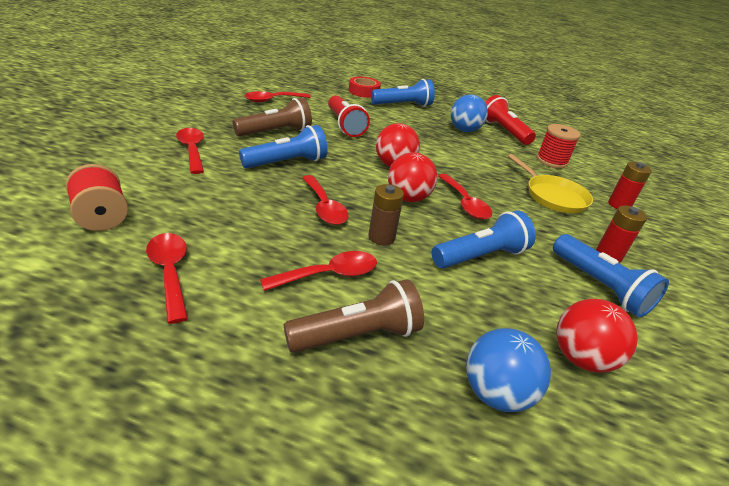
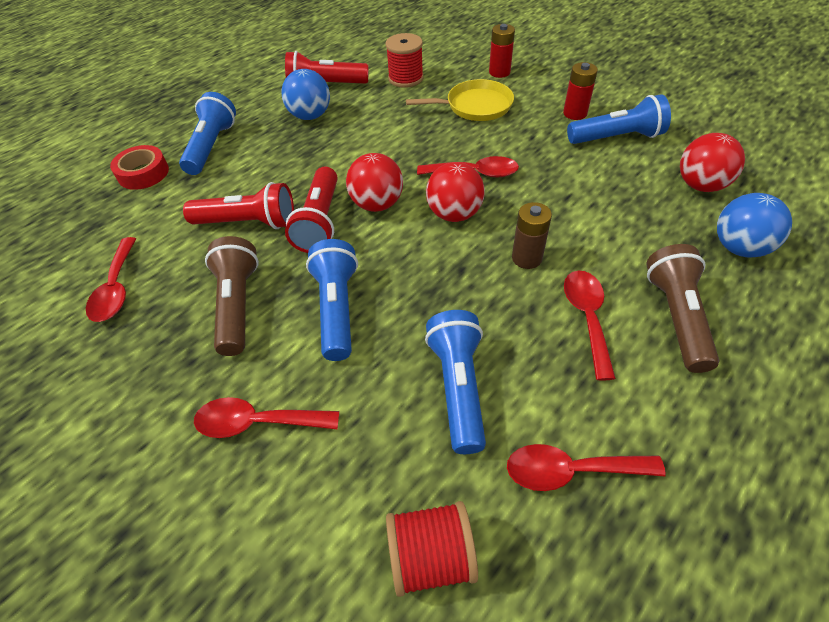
camera: 60 degrees left, 15 degrees up
(324, 207) = (458, 293): red spoon -> none
(361, 147) = (320, 222): none -> red flashlight
(480, 256) = (568, 194): blue flashlight -> blue flashlight (458, 387)

